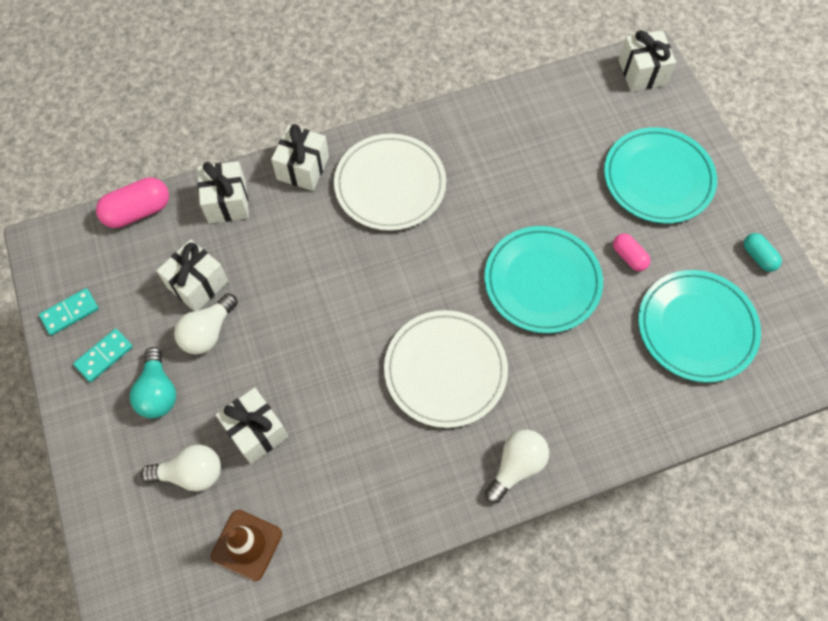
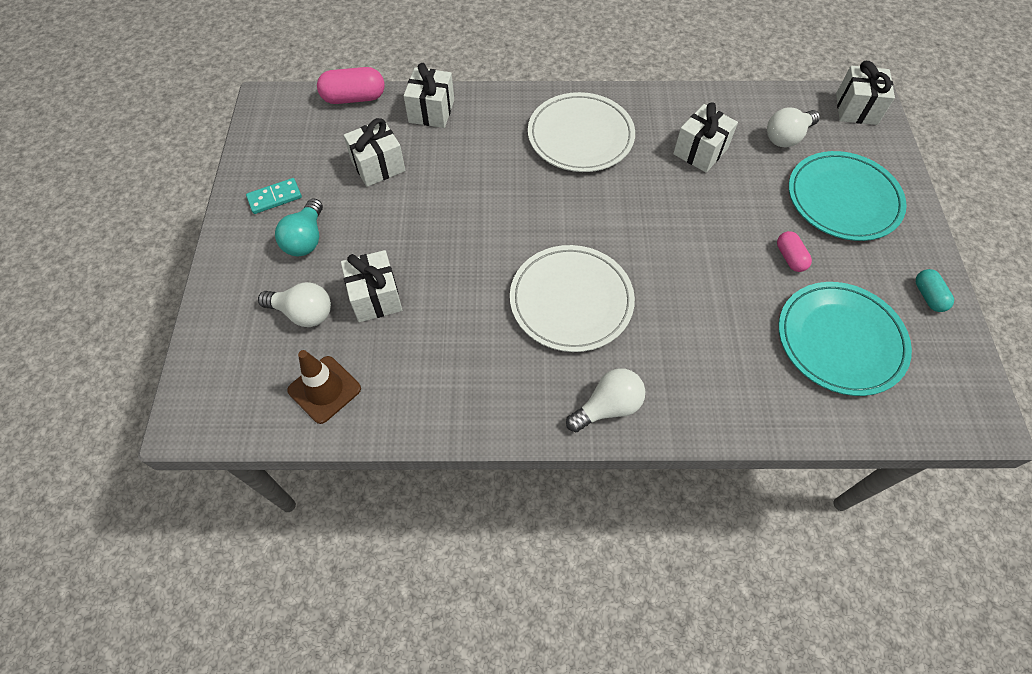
camera: 20 degrees right, 5 degrees down
(70, 313) = (263, 157): turquoise domino -> none
(208, 332) = (370, 205): white light bulb -> white light bulb (787, 137)
(303, 168) = (508, 103): white gift -> white gift (700, 151)
(542, 281) = (694, 254): turquoise plate -> none

